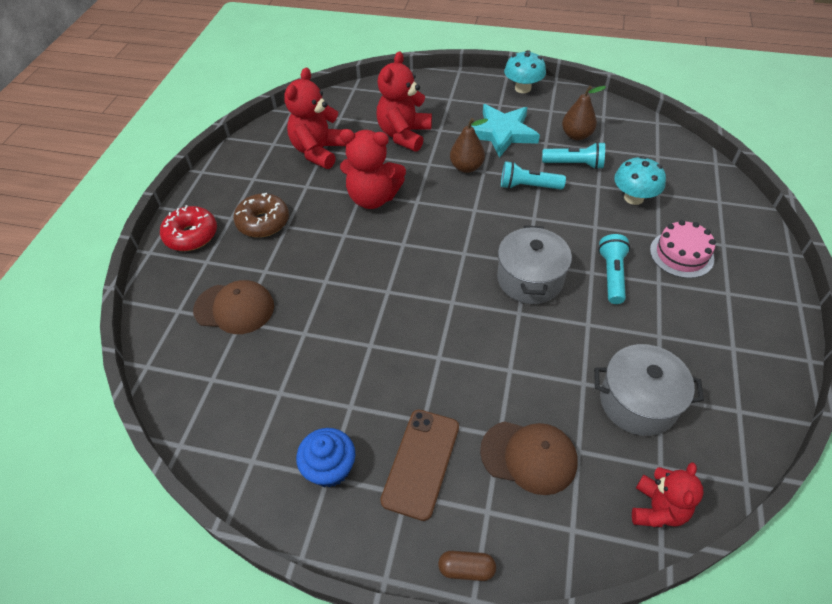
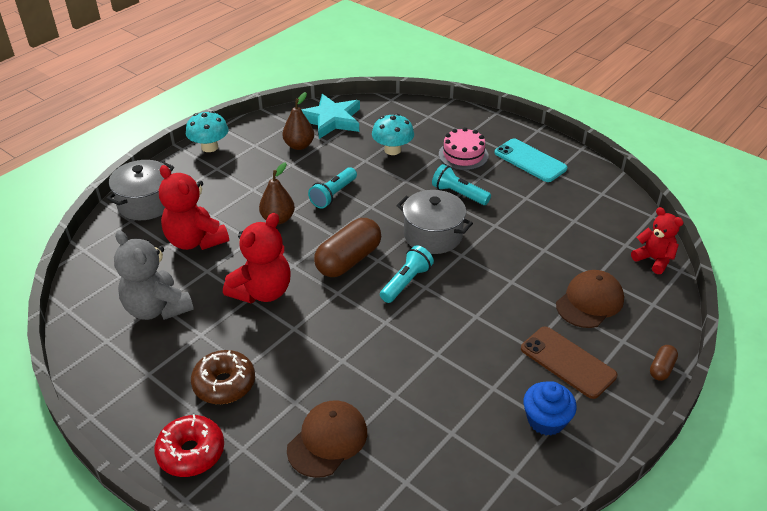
camera: 65 degrees left, 10 degrees down
(319, 151) = (157, 308): red teddy bear -> grey teddy bear
(449, 233) = (348, 260): none -> brown capsule
(502, 133) = (255, 182): turquoise star -> turquoise star (331, 120)
(574, 164) = (331, 161): turquoise flashlight -> turquoise flashlight (406, 282)
(638, 402) = (573, 232): grey pot -> grey pot (146, 203)
(731, 316) = (530, 161): none -> turquoise phone

